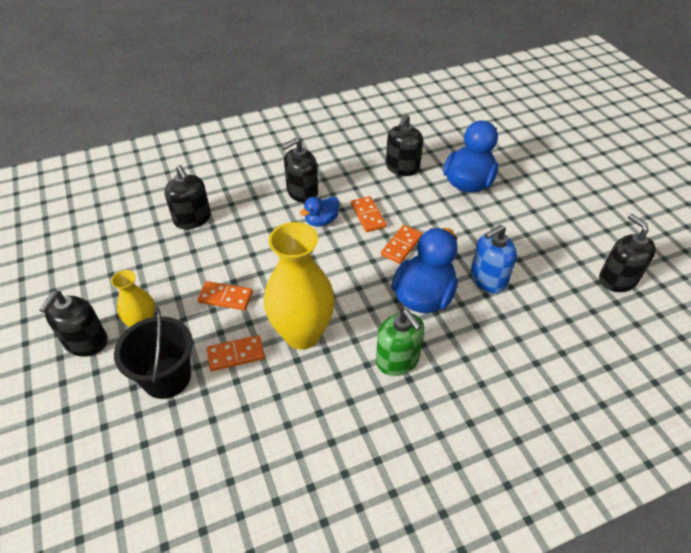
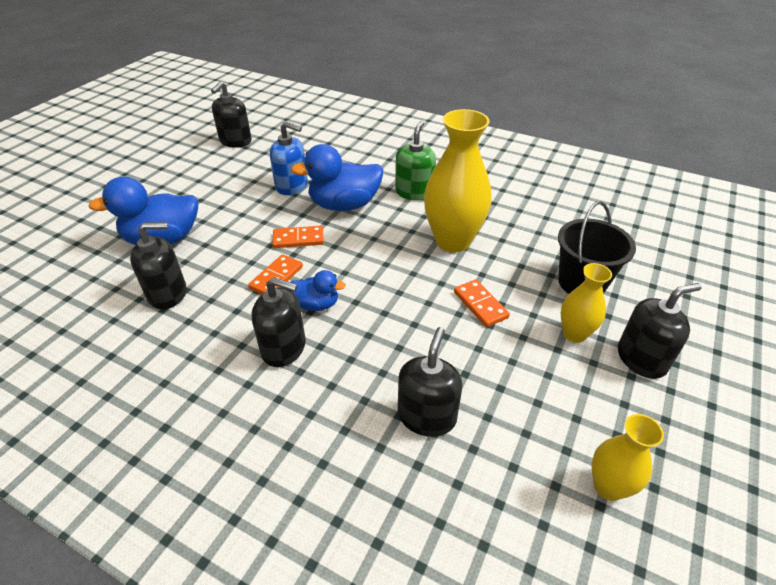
camera: 130 degrees left, 5 degrees down
(76, 254) = (608, 486): none -> yellow vase
(236, 355) = (514, 261): orange domino -> none

